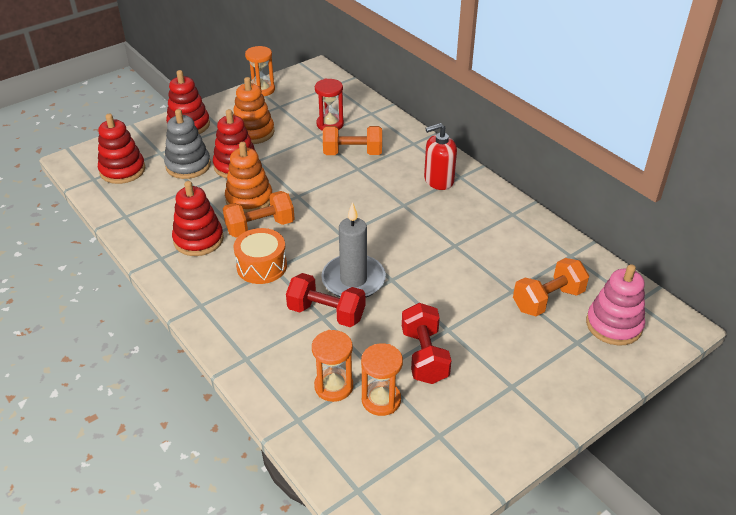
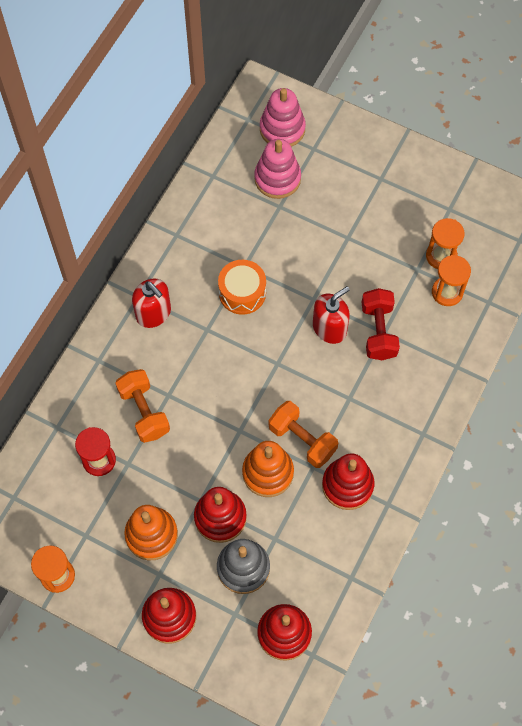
camera: 115 degrees left, 25 degrees up
(261, 266) = (352, 410): orange drum -> orange drum (242, 293)
(353, 280) = (329, 328): grey candle -> red soap dispenser
(424, 356) = (384, 243): red dumbbell -> none
(548, 300) = (277, 178): orange dumbbell -> pink stacking toy

